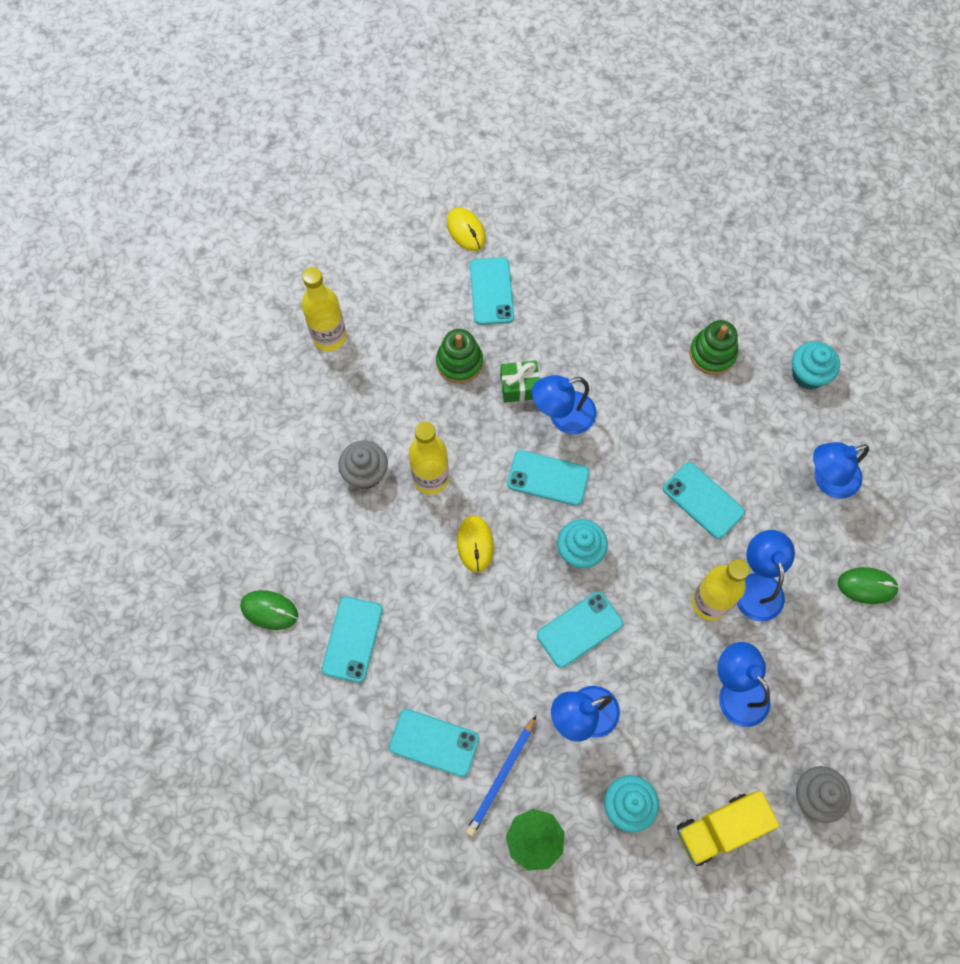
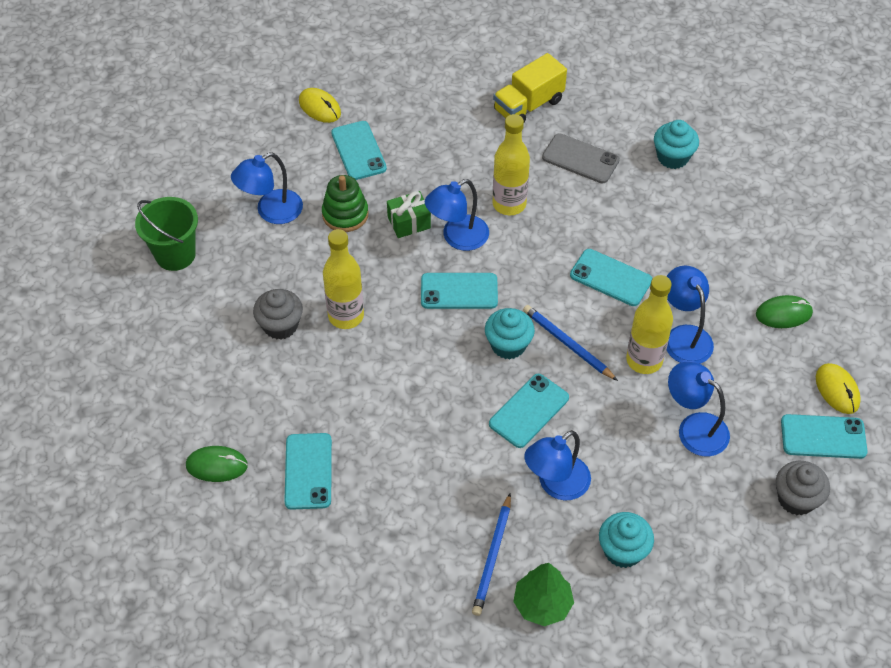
camera: 15 degrees left, 15 degrees down
(285, 368) = (175, 254): none -> green bucket
(329, 337) = (212, 220): yellow bottle -> yellow bottle (509, 204)
(434, 742) = (416, 542): turquoise phone -> turquoise phone (823, 437)
(475, 544) = (406, 362): yellow mouse -> yellow mouse (837, 390)
(638, 565) = (567, 344): none -> blue pencil
(712, 354) = (580, 159): green stacking toy -> grey phone
(719, 829) = (717, 549): yellow truck -> yellow truck (528, 105)
(828, 480) = (719, 237): blue lamp -> blue lamp (271, 212)

